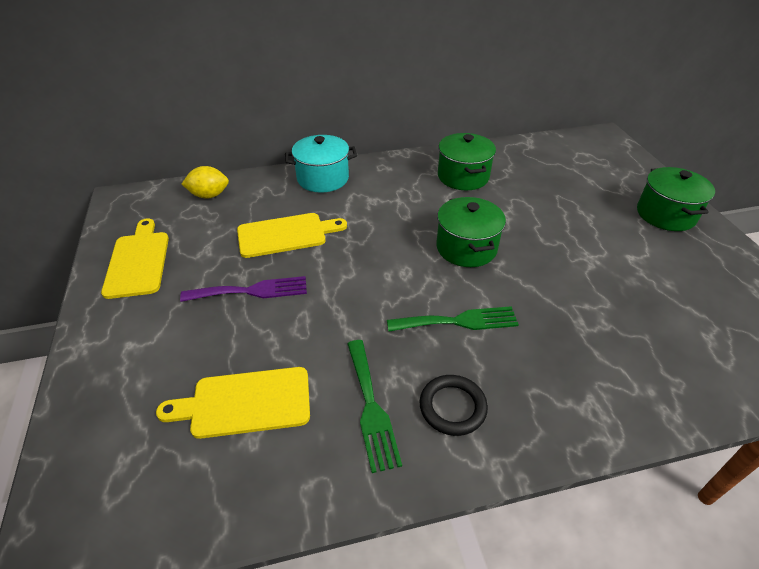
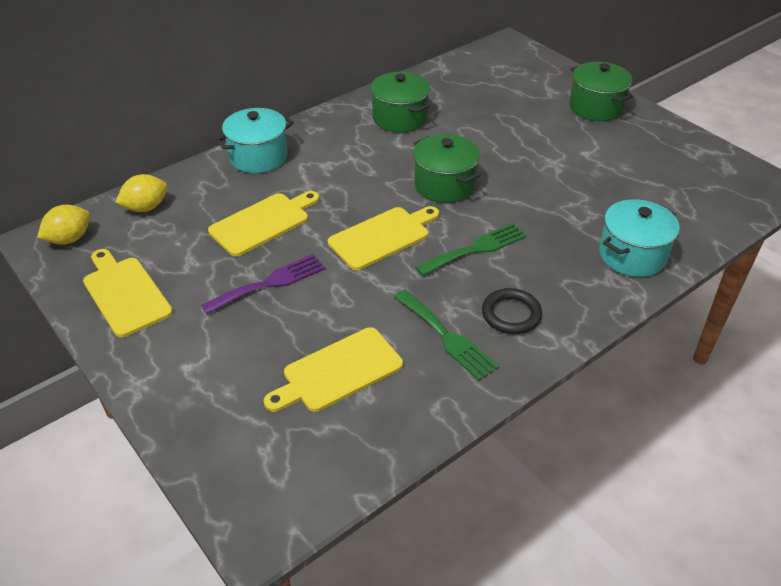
camera: 25 degrees left, 0 degrees up
(138, 204) = (69, 239): none -> yellow lemon
(377, 279) = (382, 237): none -> yellow cutting board
(629, 387) = (632, 255): none -> turquoise pot

